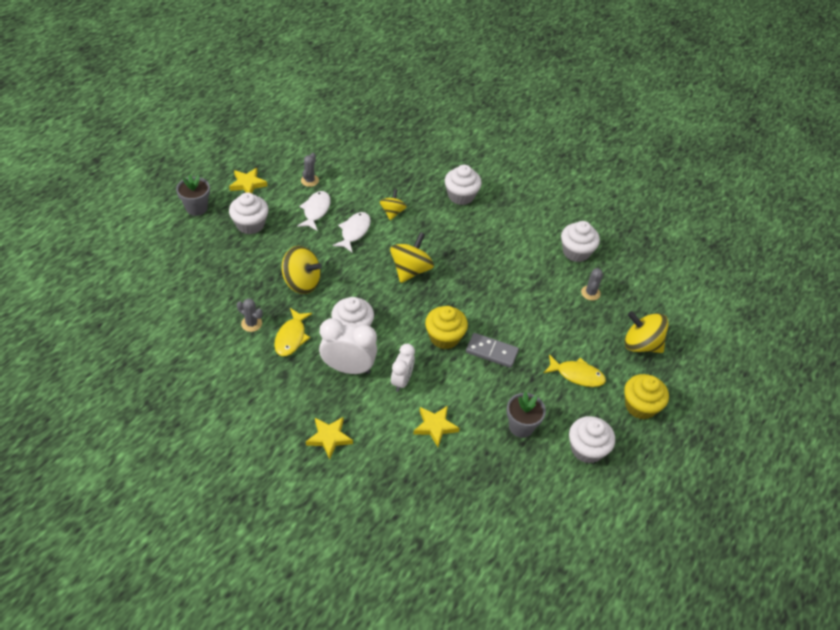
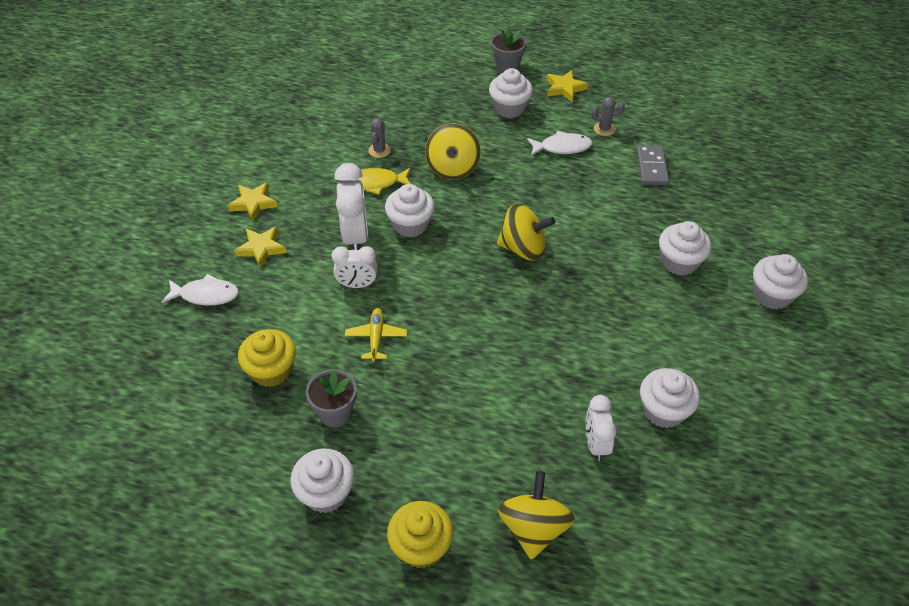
camera: 75 degrees right, 0 degrees up
(354, 232) = (551, 185): white fish -> white fish (206, 295)
(392, 212) = (604, 208): yellow spinning top -> none
(435, 426) = (306, 330): yellow star -> yellow star (253, 203)
(444, 337) = (437, 305): yellow cupcake -> yellow cupcake (271, 370)
(460, 383) = (376, 337): none -> yellow plane
(491, 351) = (437, 356): grey domino -> grey domino (652, 167)
(507, 167) = (772, 295): none -> white cupcake
(577, 375) = (441, 457): yellow fish -> none
(590, 293) = (596, 444): grey cactus -> white clock

